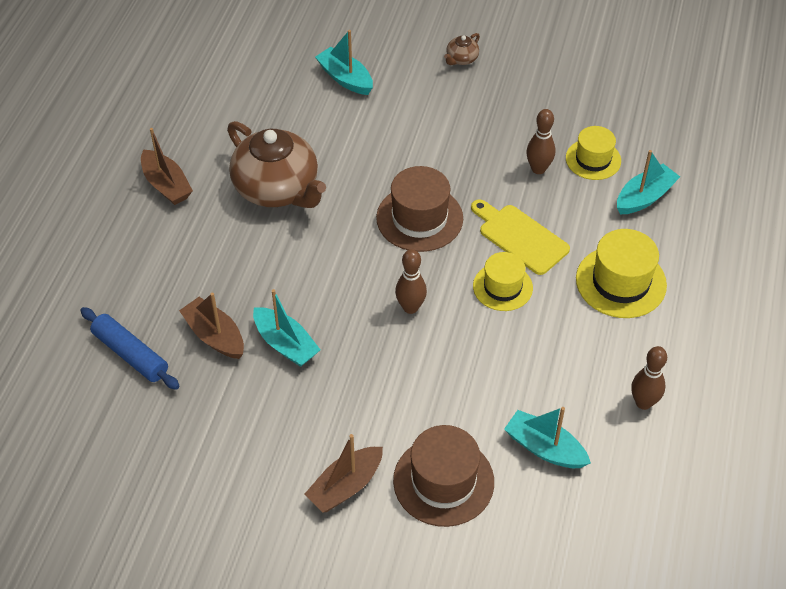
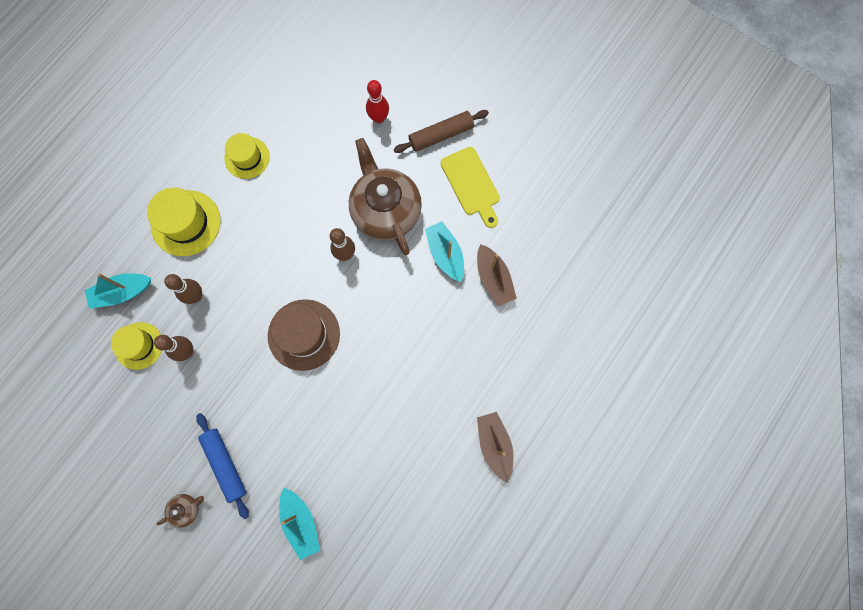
camera: 160 degrees left, 25 degrees up
(131, 354) = (557, 284): blue rolling pin -> blue rolling pin (225, 465)
(277, 189) = (404, 407): brown teapot -> brown teapot (385, 210)
(345, 486) = (441, 135): brown boat -> brown rolling pin
(443, 481) = (379, 118): brown hat -> red bowling pin
(502, 287) = (272, 248): yellow hat -> yellow hat (247, 157)
(520, 237) = (236, 288): yellow cutting board -> yellow cutting board (471, 184)
(544, 448) = (305, 118): turquoise boat -> none
(643, 402) = (226, 127): brown bowling pin -> brown bowling pin (196, 296)

